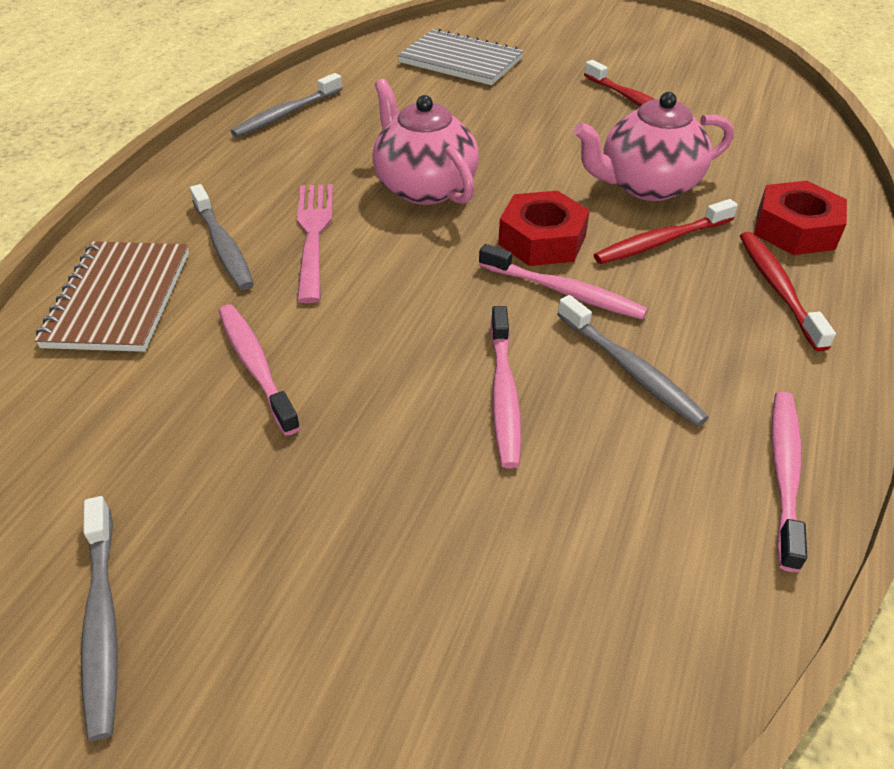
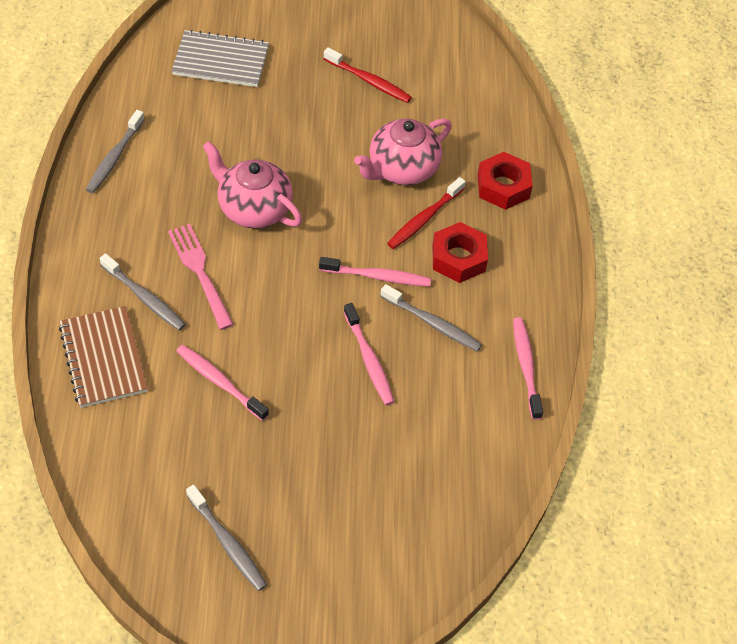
camera: 25 degrees left, 10 degrees up
(542, 240) = (350, 237): red nut -> red nut (458, 258)
(778, 288) = (501, 240): red toothbrush -> none

